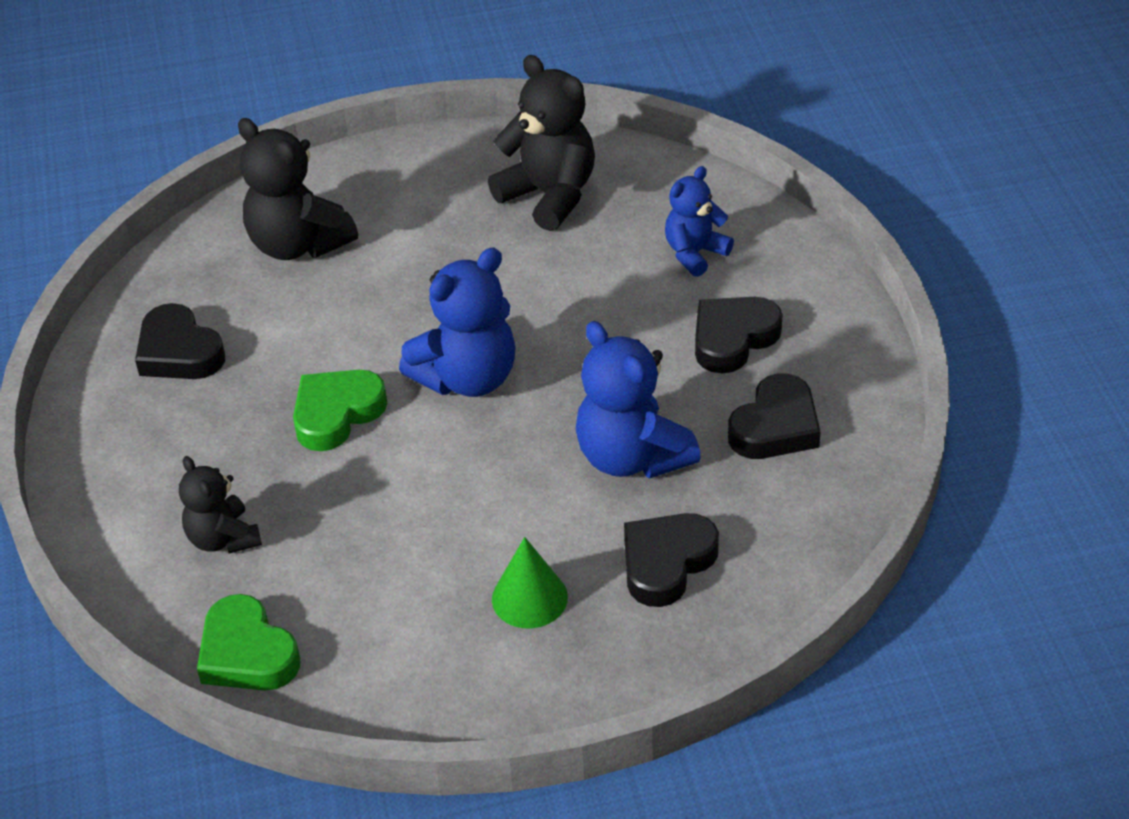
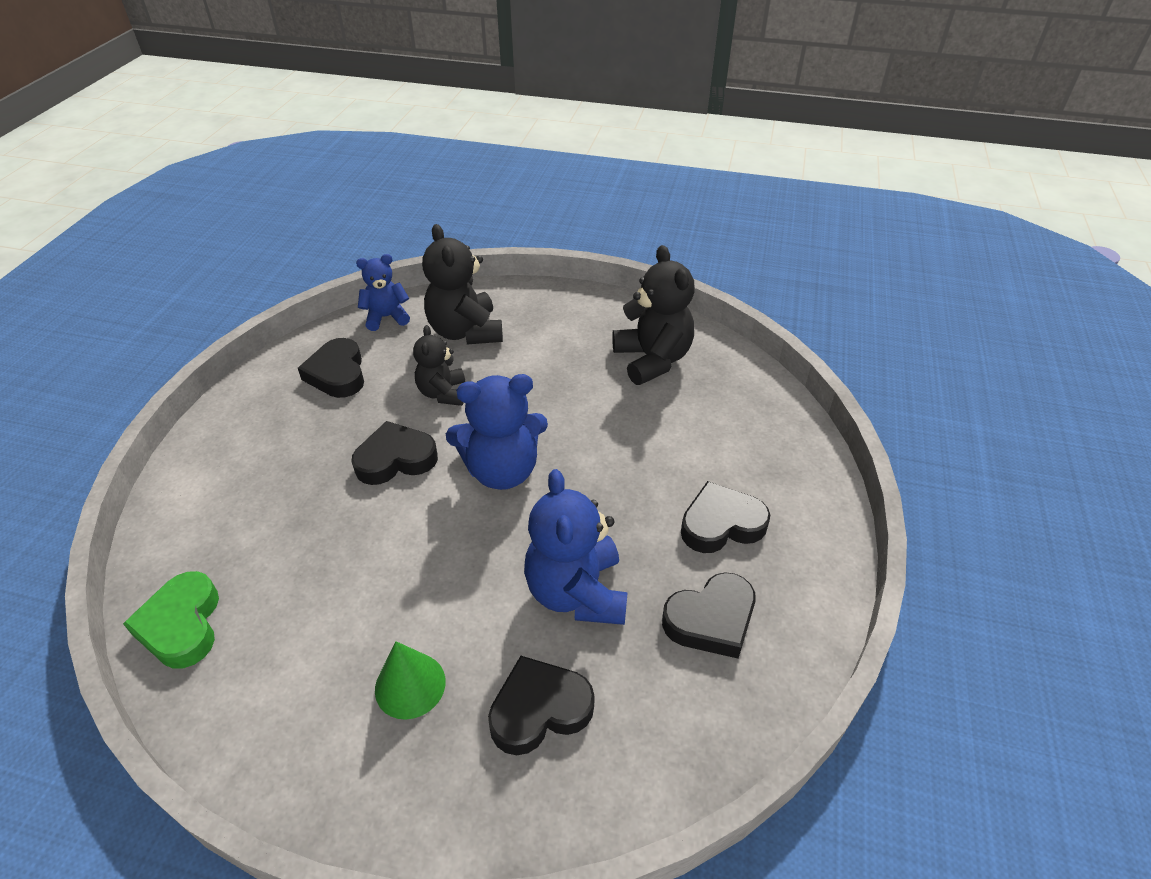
camera: 25 degrees right, 0 degrees up
(223, 538) = (248, 521): black teddy bear -> black teddy bear (443, 393)
(336, 413) = (395, 459): green heart -> black heart
(695, 253) = (732, 442): blue teddy bear -> blue teddy bear (386, 317)

